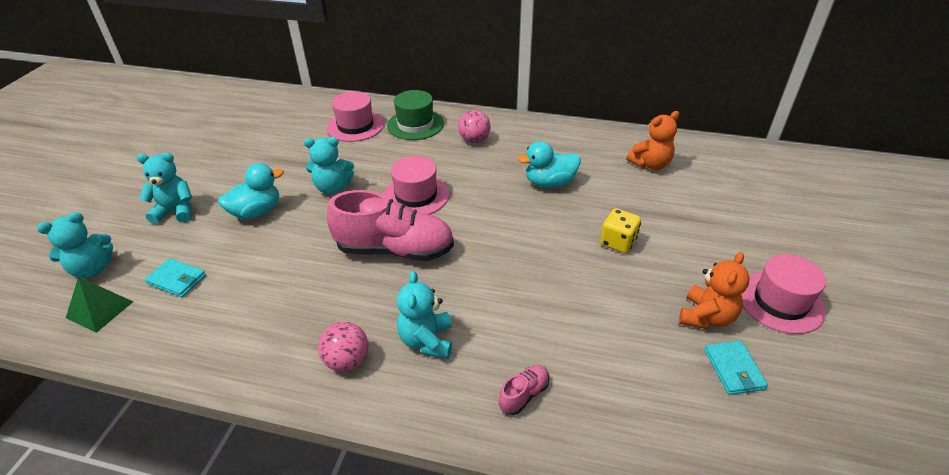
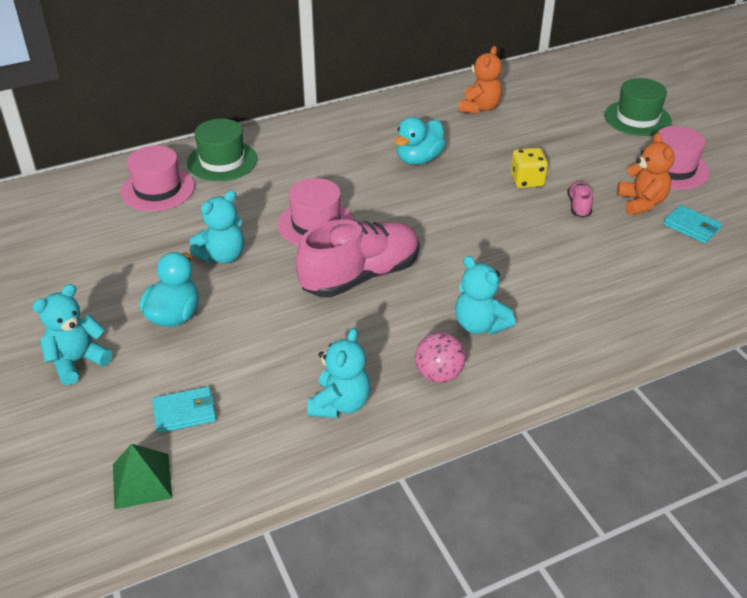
camera: 40 degrees left, 0 degrees up
(92, 269) = (69, 458): turquoise teddy bear -> turquoise teddy bear (340, 404)
(474, 140) = (302, 151): pink ball -> none
(524, 394) = (590, 317): pink shoe -> pink shoe (578, 206)
(798, 237) = (637, 118): none -> green hat

